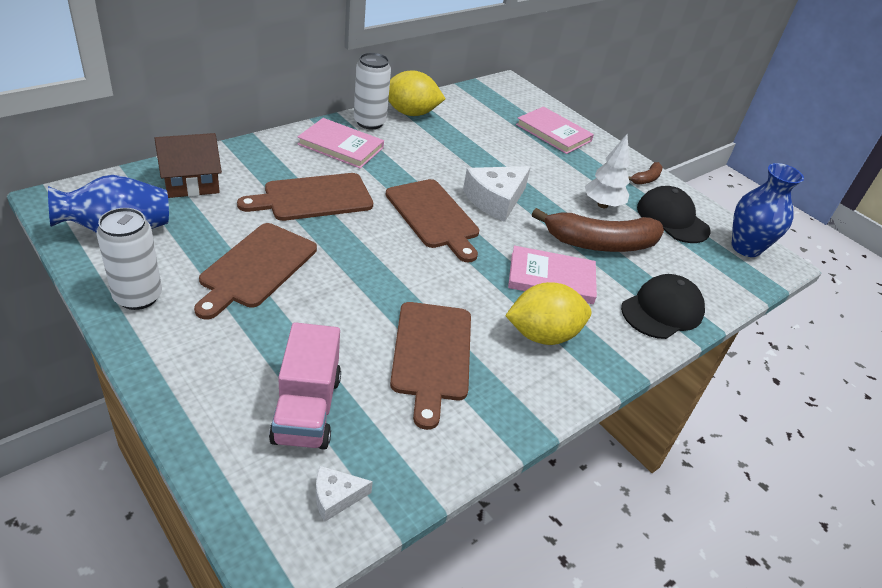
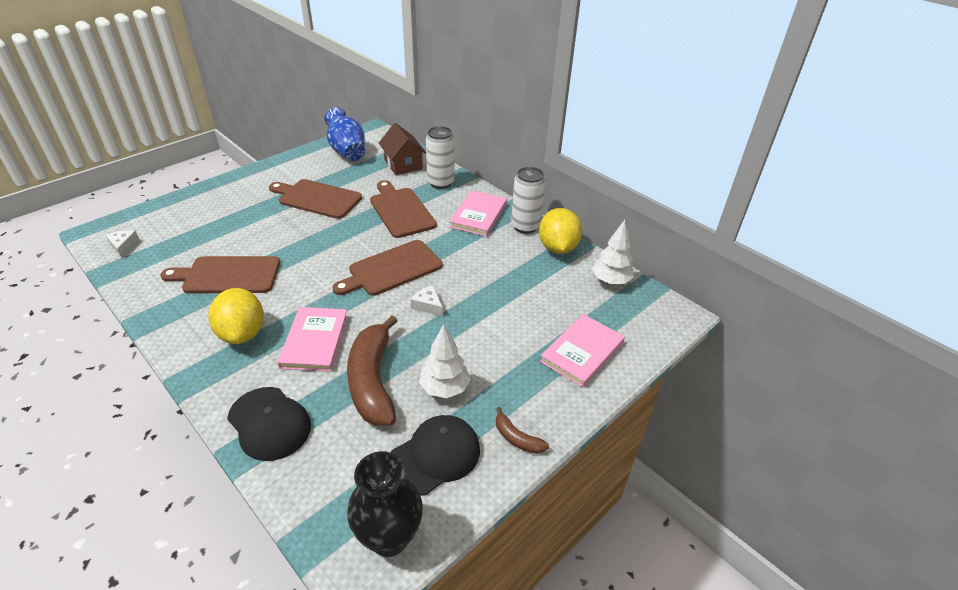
camera: 90 degrees right, 0 degrees up
(138, 297) = (289, 167): white can -> white can (440, 182)
(307, 409) = (190, 230): pink truck -> none
(464, 100) = (610, 281): none -> white tree
(495, 200) = (428, 305): white cheese -> white cheese, size x0.52
(745, 248) = (389, 537): blue vase -> black vase

